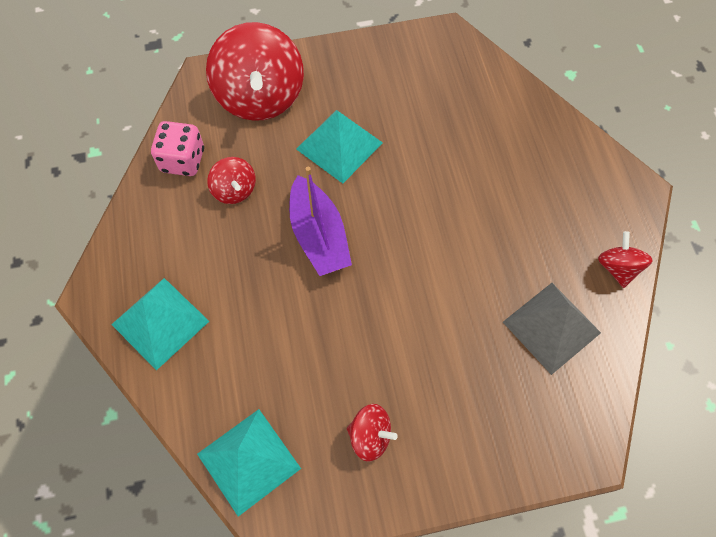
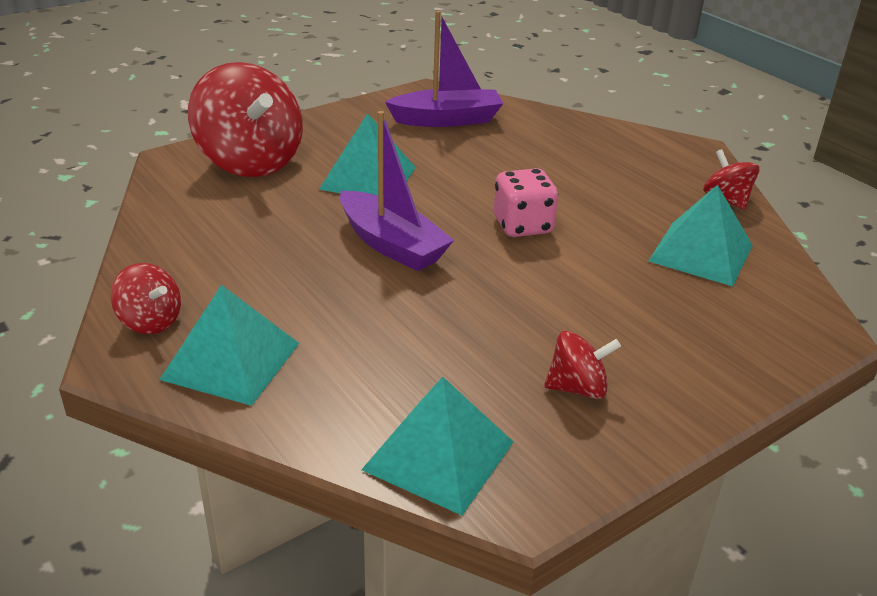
camera: 25 degrees left, 30 degrees down
(183, 160) = (181, 223): pink dice -> pink dice (522, 226)
(234, 190) = (263, 232): red spinning top -> red spinning top (150, 321)
(441, 83) = (447, 120): none -> purple boat
(551, 327) = (701, 253): grey pyramid -> turquoise pyramid

